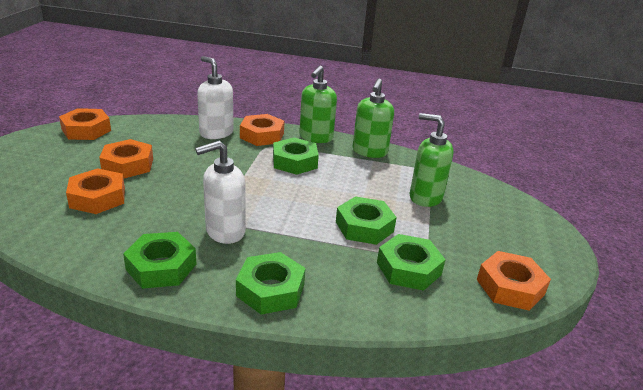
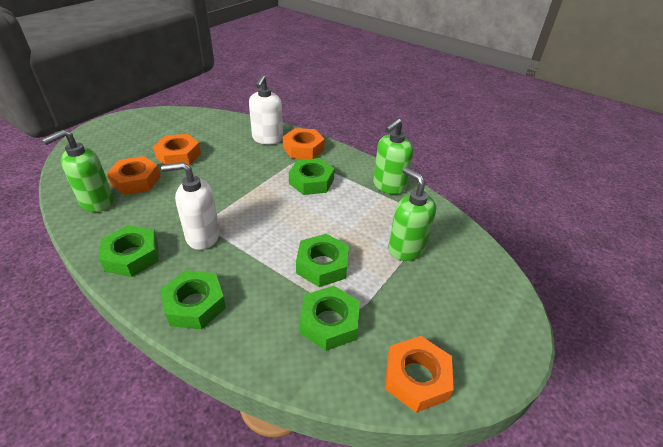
camera: 25 degrees right, 10 degrees up
(86, 130) = (173, 117): orange nut -> none
(216, 133) = (267, 139): white soap dispenser -> white soap dispenser turned 150 degrees counterclockwise
(315, 137) = (349, 160): green soap dispenser -> green soap dispenser (96, 202)

